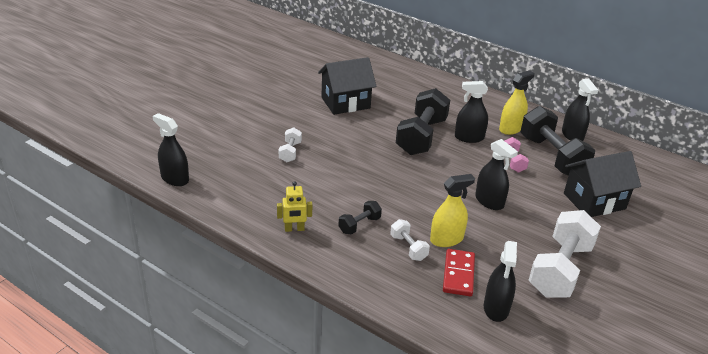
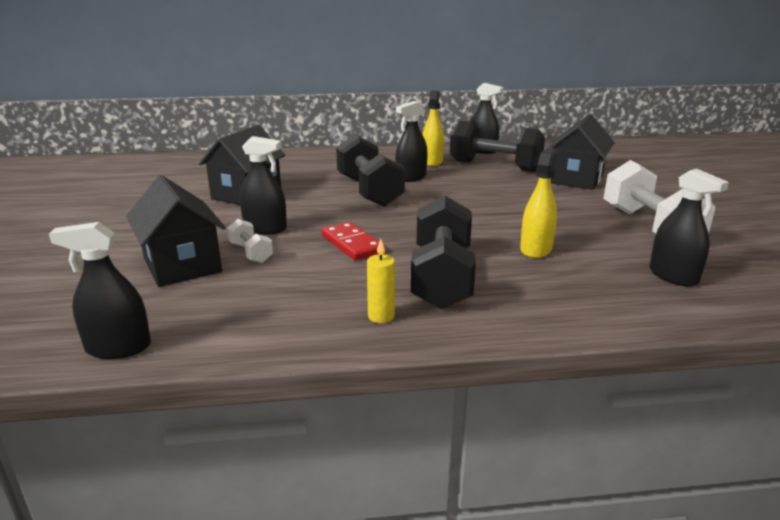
camera: 40 degrees left, 10 degrees down
(250, 143) = (182, 265): none -> black house
(294, 229) = (381, 316): yellow robot -> yellow candle
(359, 225) = (442, 277): black dumbbell -> black dumbbell, size x2.11
(408, 248) = (520, 272): white dumbbell -> none
(458, 274) = (597, 269): red domino -> red domino (352, 244)
(489, 201) = (511, 209): black spray bottle -> black spray bottle (265, 229)
(513, 162) = (475, 179): pink dumbbell -> none

